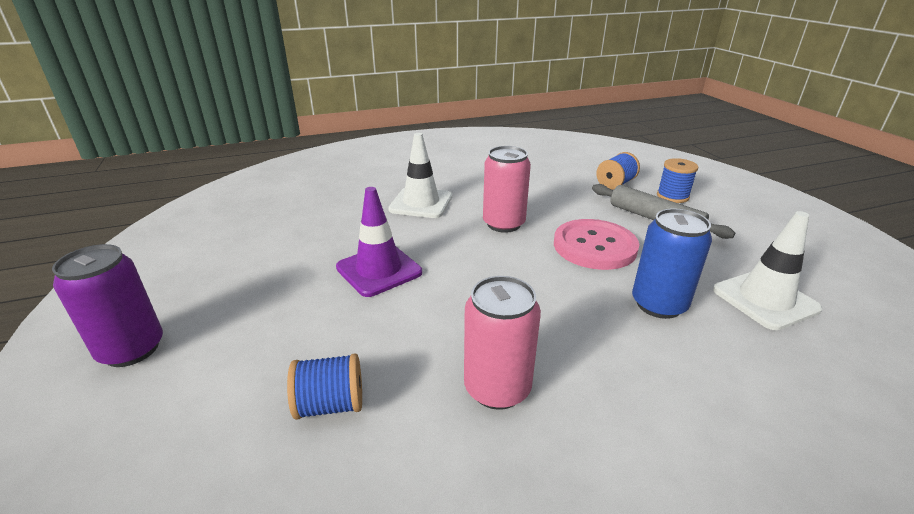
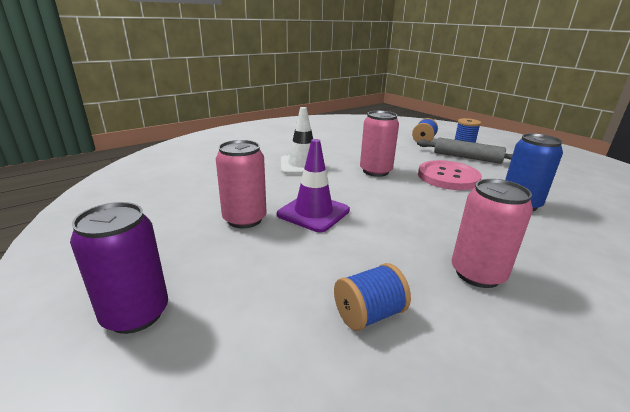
camera: 20 degrees left, 5 degrees down
(301, 265) = (244, 219): none -> pink can
(765, 299) = (572, 192): white traffic cone -> none

